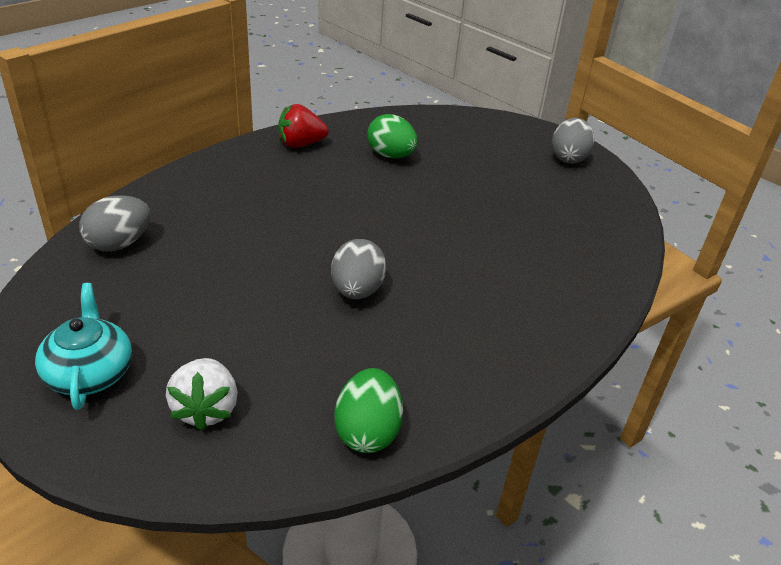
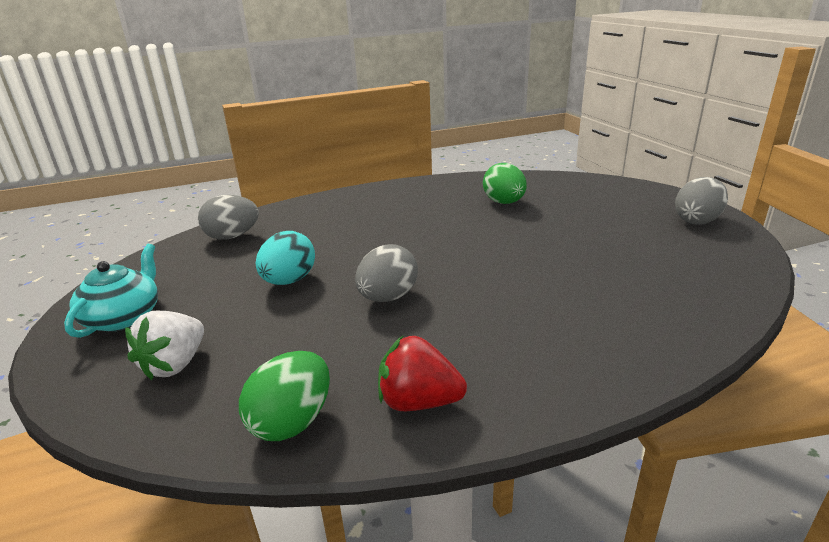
camera: 30 degrees right, 10 degrees down
(241, 291) = (289, 281): none -> turquoise egg
(301, 144) = (430, 189): red strawberry -> red strawberry (419, 402)

